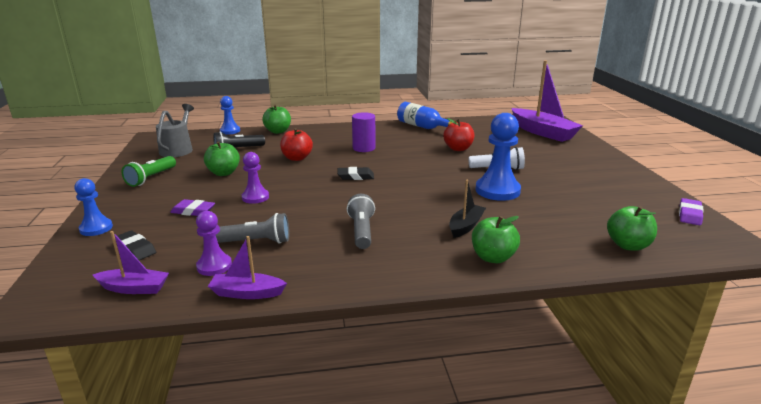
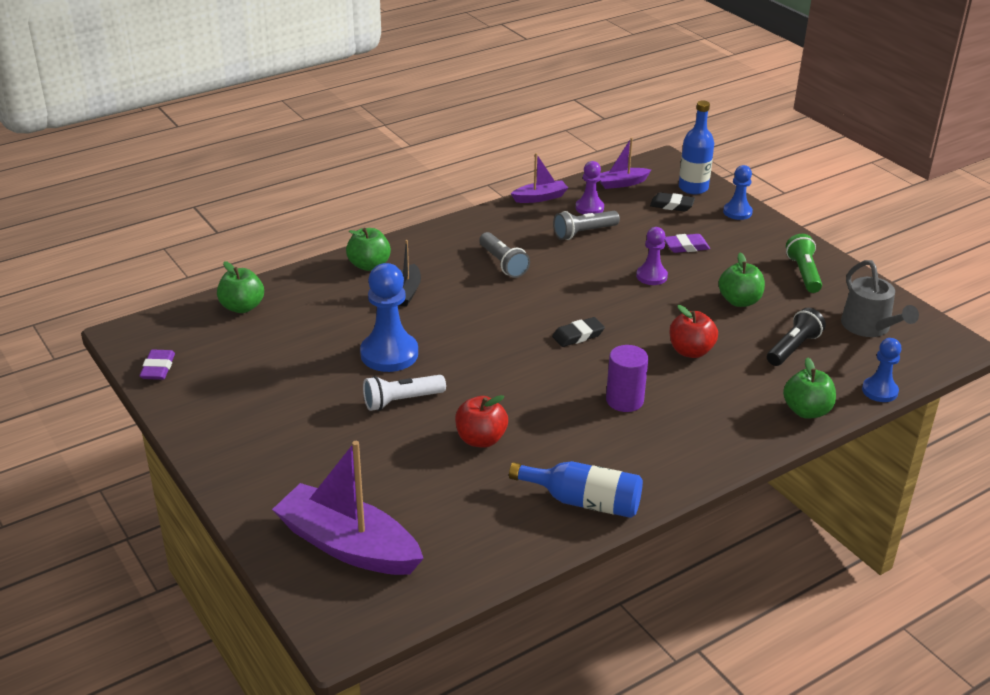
camera: 155 degrees right, 10 degrees up
(79, 262) = (693, 188): none -> blue bottle

